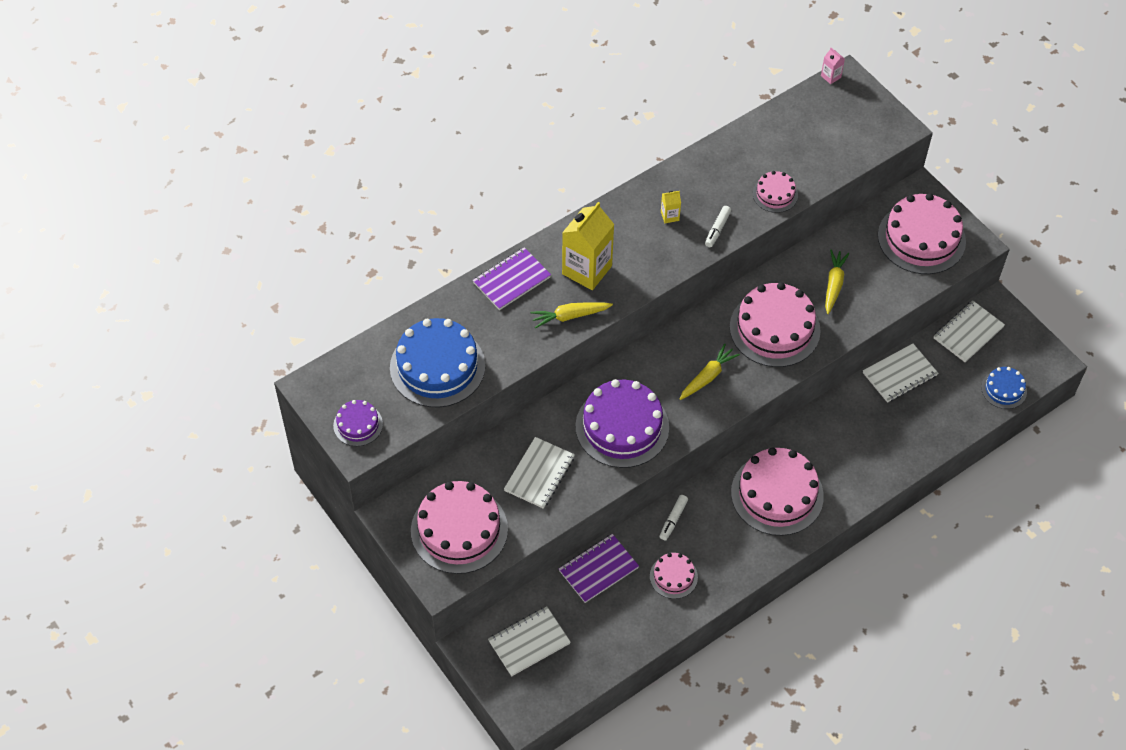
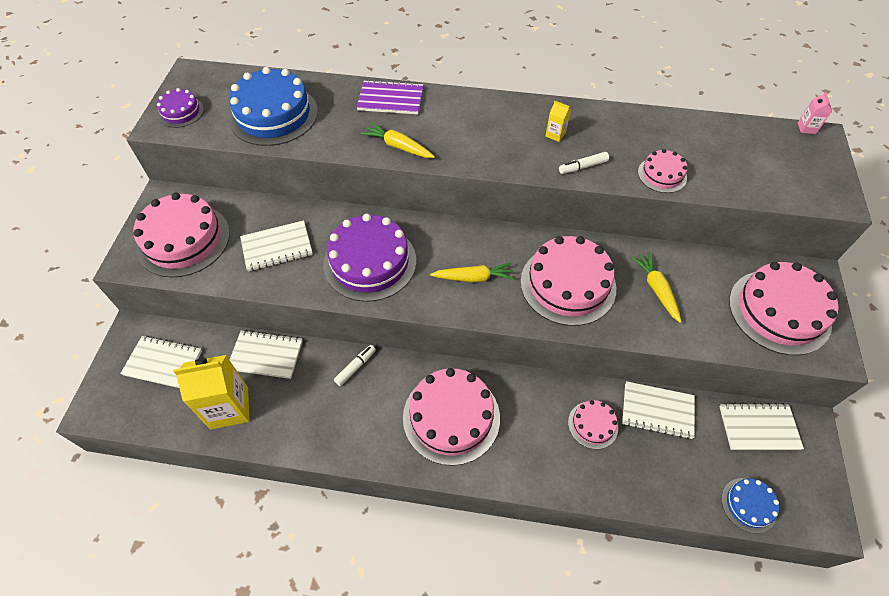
camera: 45 degrees right, 0 degrees up
(587, 270) = (449, 127): yellow carton -> yellow carton (229, 408)
(598, 569) = (266, 355): purple notebook -> white notebook
(673, 520) = (355, 367): white marker -> white marker turned 150 degrees clockwise
(673, 576) = (305, 408): pink cake -> pink cake (593, 425)
(834, 284) = (656, 289): yellow carrot -> yellow carrot turned 75 degrees counterclockwise

